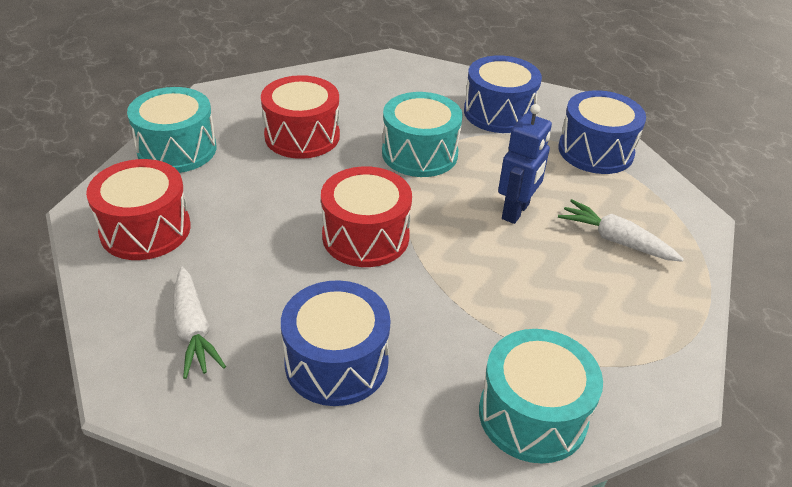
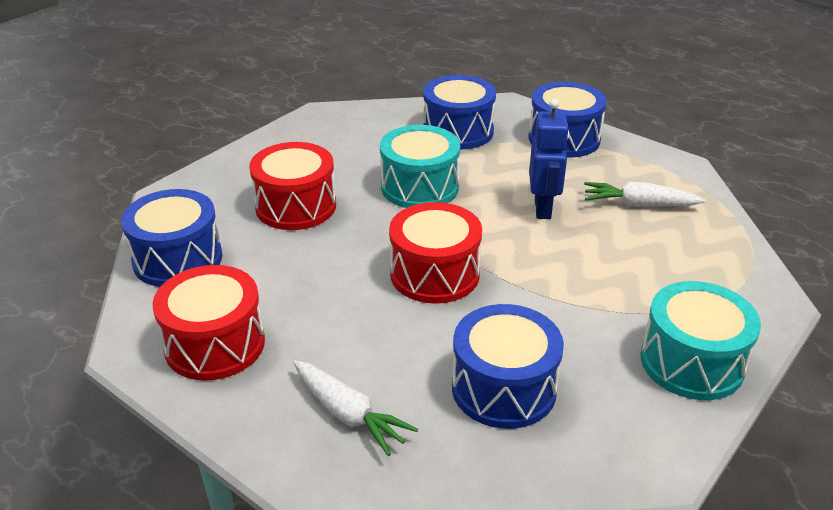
camera: 25 degrees left, 5 degrees down
(177, 149) = (178, 259): turquoise drum -> blue drum

